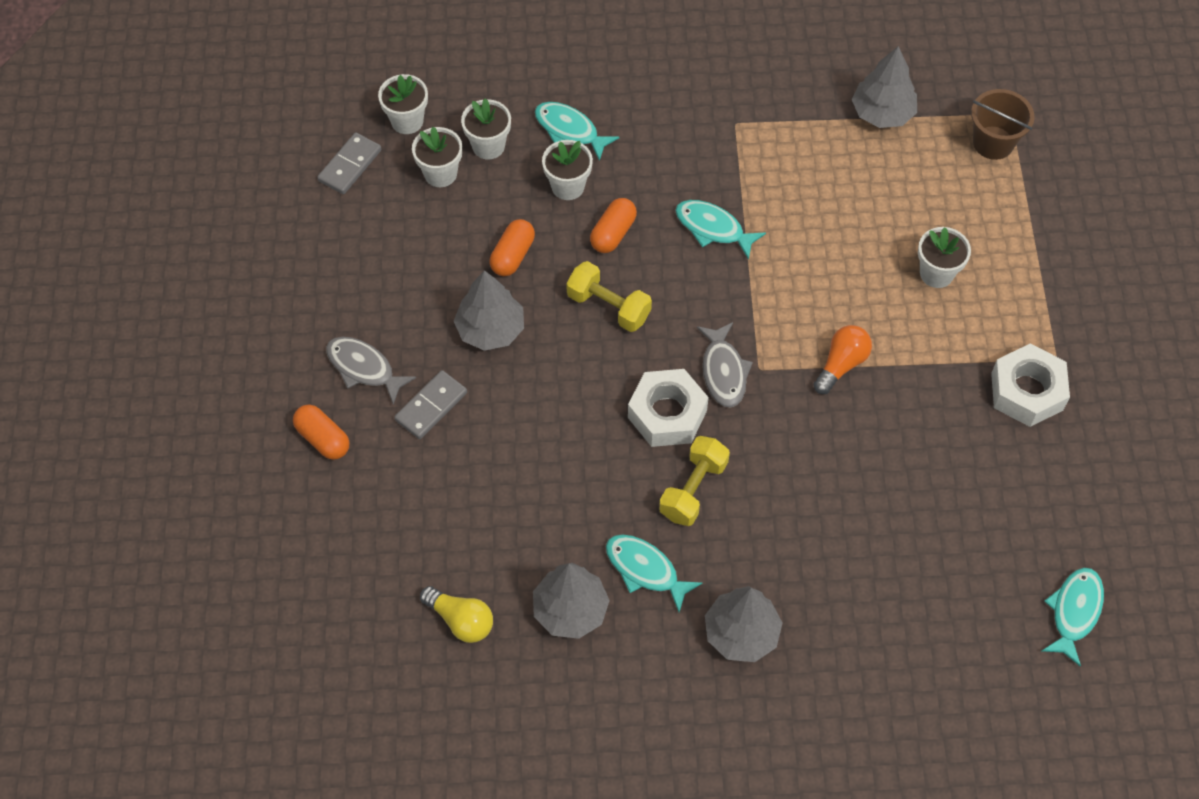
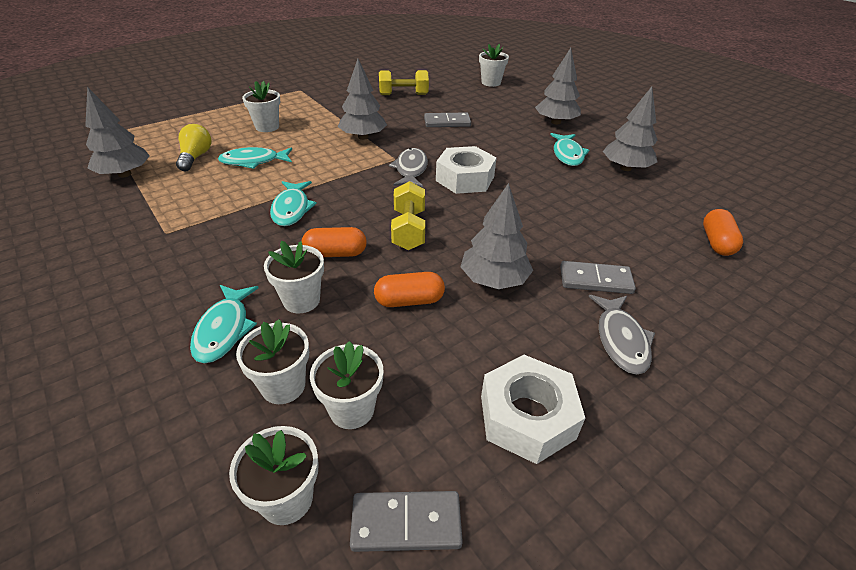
camera: 125 degrees left, 20 degrees down
(323, 439) = (707, 329): orange capsule -> orange capsule (716, 242)
(461, 620) = (695, 200): yellow light bulb -> yellow light bulb (196, 157)
(693, 489) = (501, 156): yellow dumbbell -> yellow dumbbell (403, 95)
(723, 371) = (410, 169): grey fish -> grey fish turned 45 degrees counterclockwise
(826, 487) = (447, 122): none -> grey domino
(841, 364) = (363, 137): orange light bulb -> grey tree
(943, 652) = (491, 83): none -> white flower pot
(993, 143) = (139, 133): brown bucket -> none
(1027, 391) = (328, 92): white nut -> white nut (527, 417)
(1074, 612) = (434, 66): turquoise fish -> turquoise fish (253, 161)

